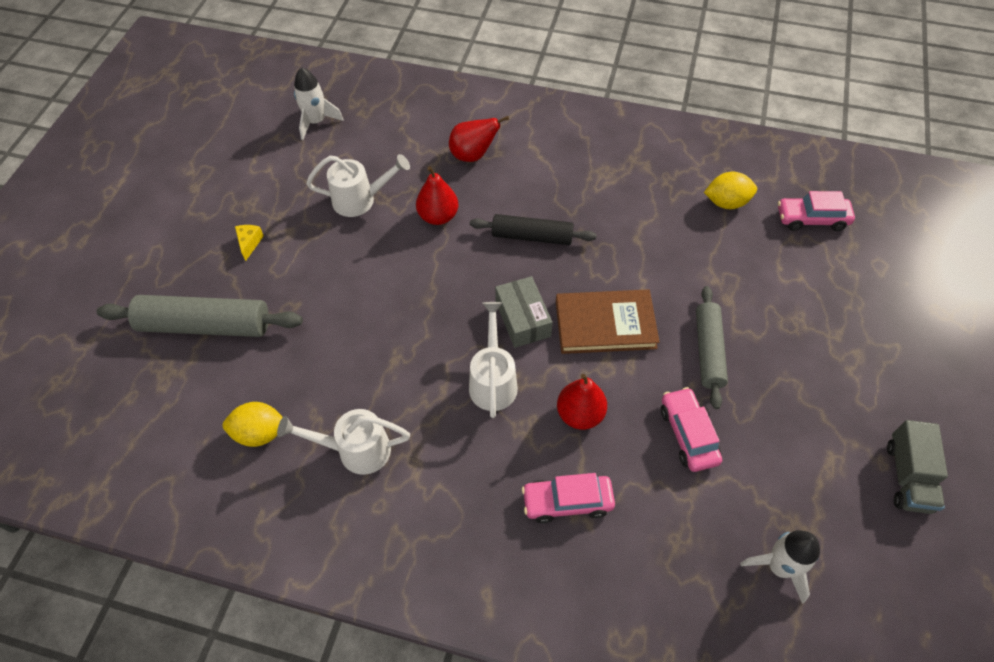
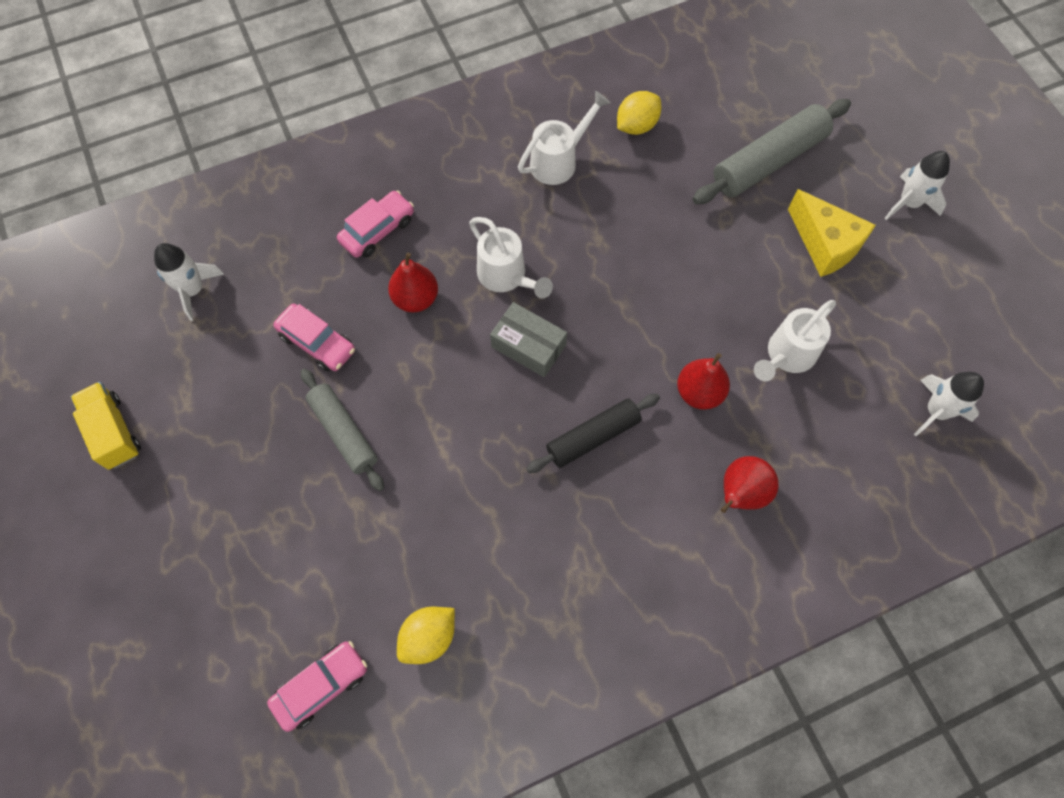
camera: 140 degrees right, 10 degrees up
(161, 229) = (909, 203): none -> white rocket
(249, 243) = (825, 244): yellow cheese -> yellow cheese, size x2.15
(605, 324) = (453, 393): brown book -> none
(908, 476) = (113, 432): grey truck -> yellow truck

